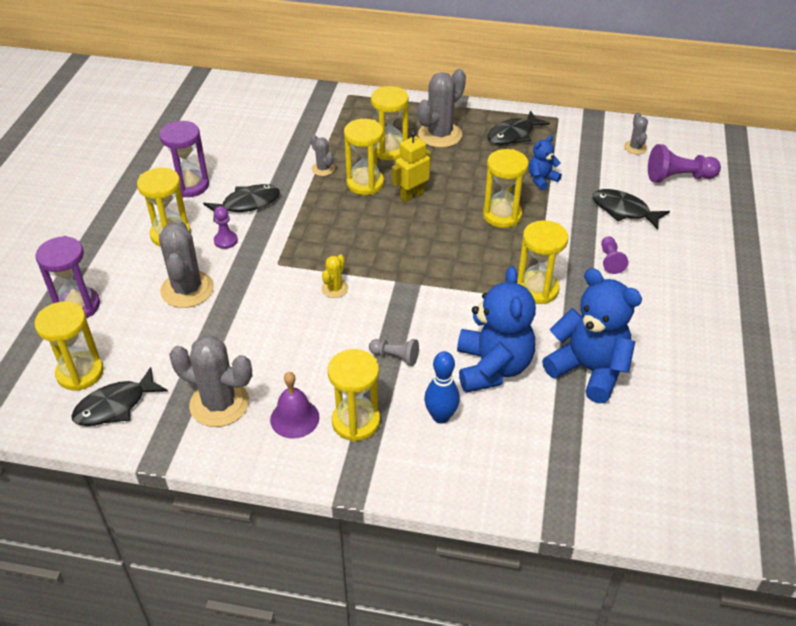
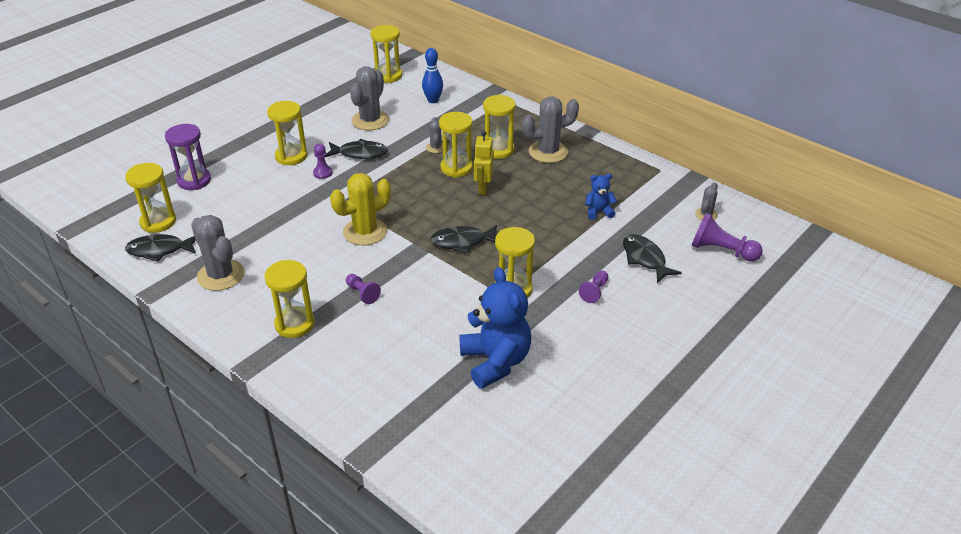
camera: 30 degrees right, 5 degrees down
(187, 289) = (268, 195): grey cactus -> grey cactus (370, 120)
(190, 186) = (333, 128): purple hourglass -> none
(294, 418) = (258, 304): purple bell -> none
(335, 288) = (365, 232): yellow cactus -> yellow cactus, size x1.97
(395, 357) = (362, 293): grey pawn -> purple pawn
(412, 195) = (483, 188): yellow robot -> yellow robot turned 75 degrees counterclockwise
(441, 416) = (354, 346): blue bowling pin -> blue bowling pin (433, 100)
(492, 367) = (424, 329): blue teddy bear -> none
(502, 215) = (539, 226): yellow hourglass -> yellow hourglass (388, 76)
(513, 135) = (608, 171): black fish -> black fish (462, 242)

